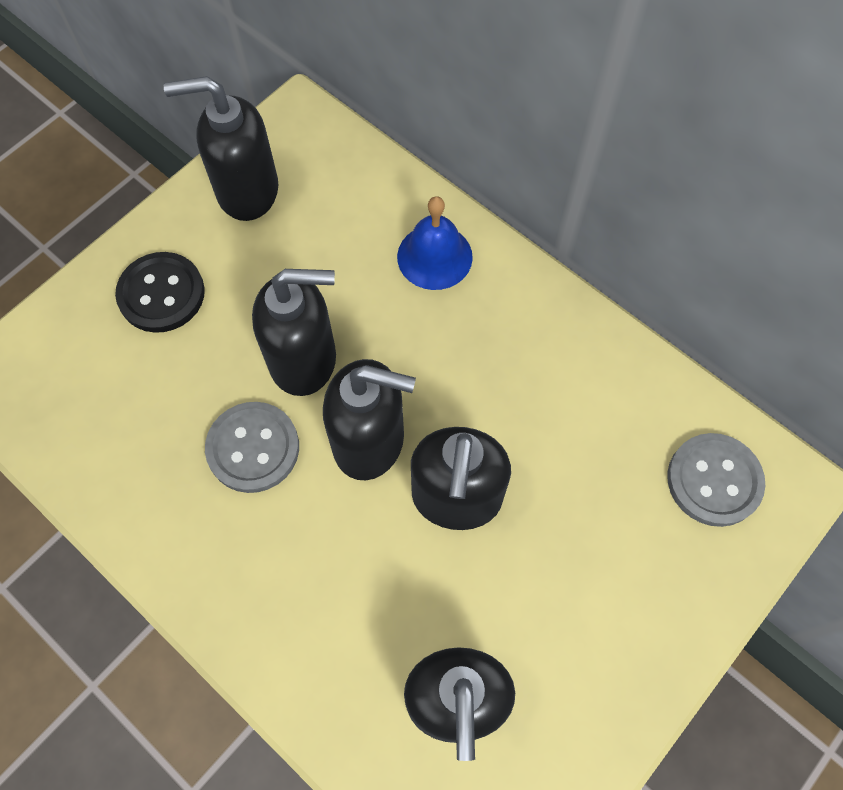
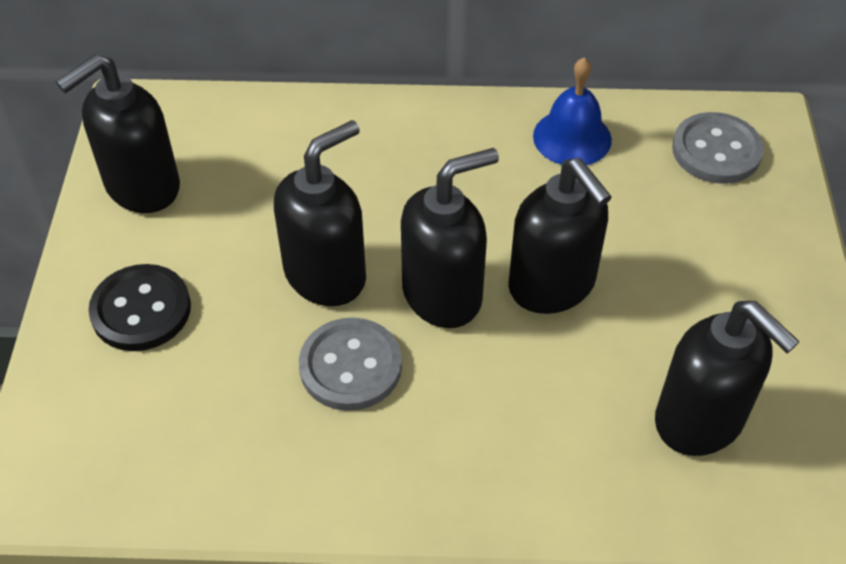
camera: 40 degrees left, 15 degrees down
(434, 256) = (359, 137): blue bell -> blue bell (572, 137)

